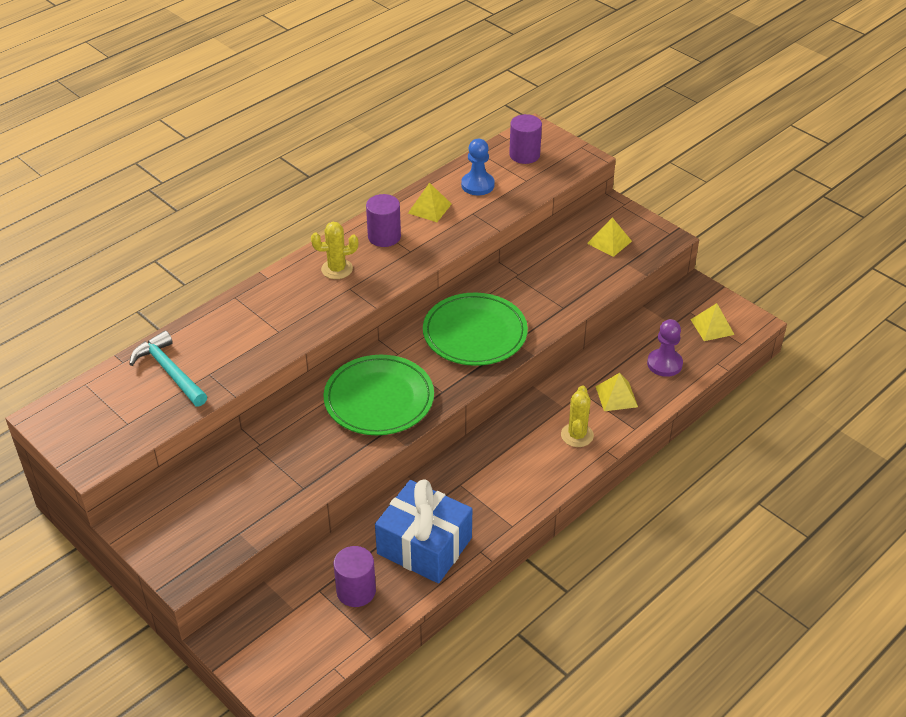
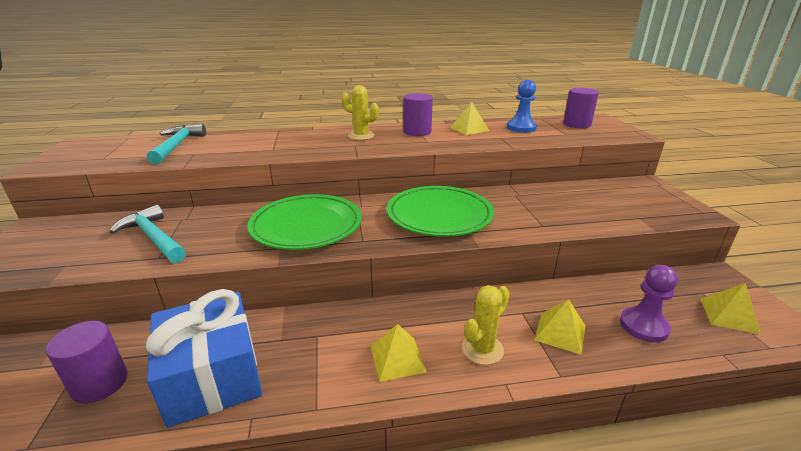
camera: 35 degrees right, 15 degrees down
(266, 475) = (153, 237): none -> turquoise hammer
(609, 242) = (628, 200): yellow pyramid -> yellow pyramid (397, 358)

